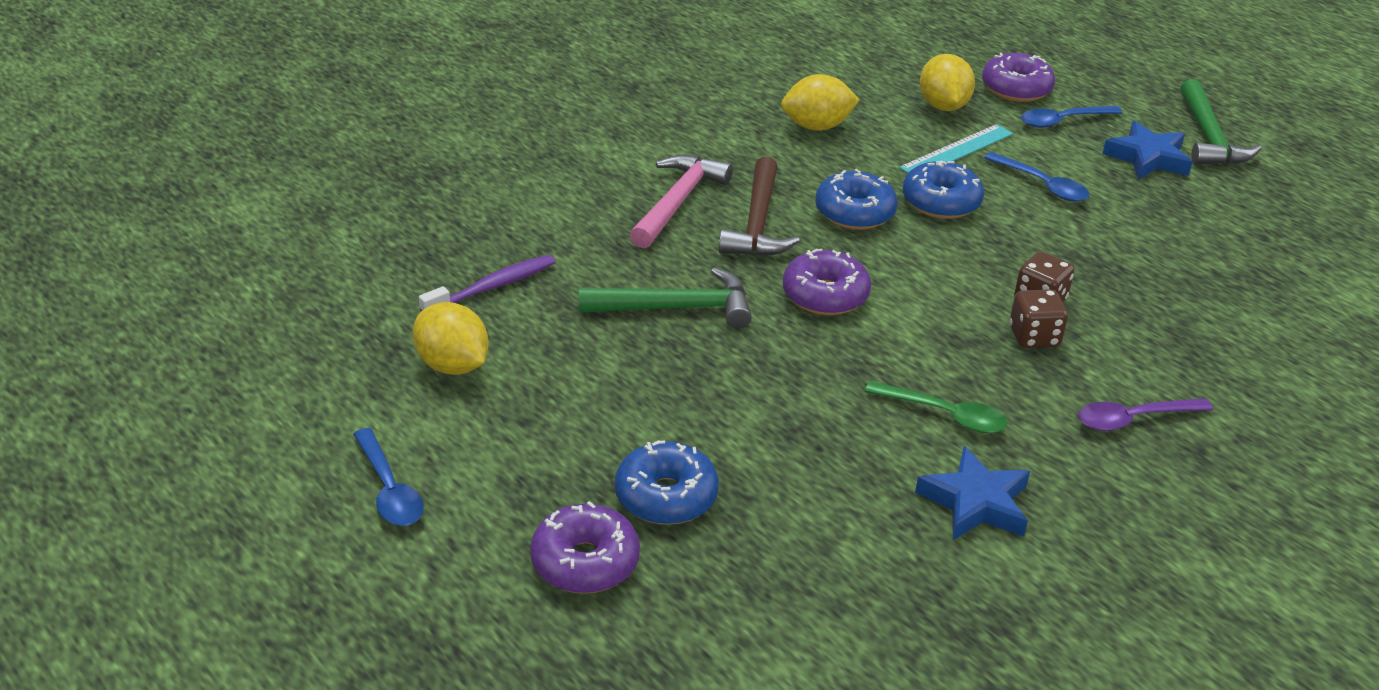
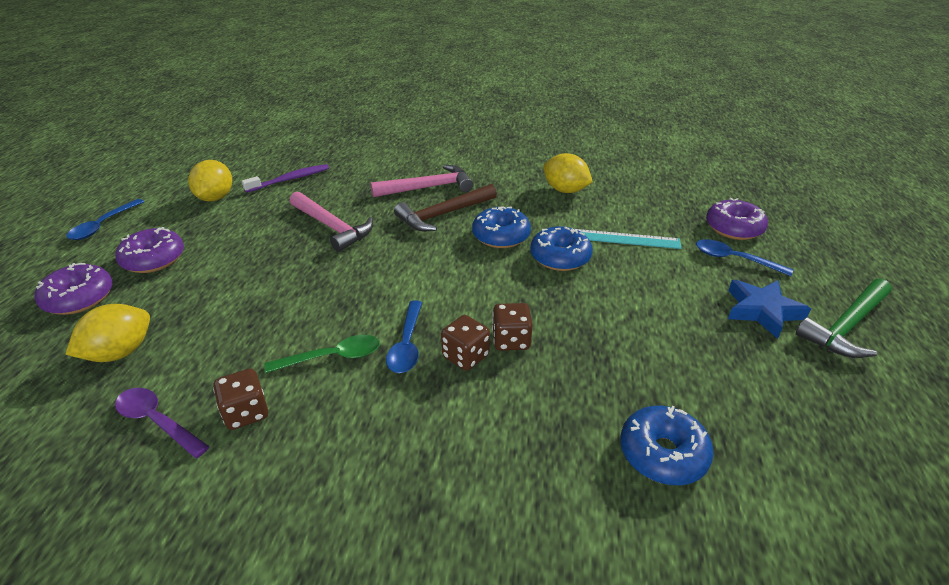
camera: 50 degrees right, 0 degrees up
(493, 287) = (290, 179): purple toothbrush -> purple toothbrush turned 45 degrees counterclockwise
(666, 496) = (156, 297): blue donut -> blue donut (662, 454)
(675, 308) = (332, 227): green hammer -> pink hammer
(825, 295) = (404, 262): purple donut -> purple donut (154, 259)
(943, 106) = (662, 214): yellow lemon -> yellow lemon (120, 352)
(944, 415) = (332, 357): green spoon -> green spoon turned 90 degrees counterclockwise
(975, 502) = (246, 413): blue star -> brown dice
(1042, 185) = (646, 283): blue spoon -> blue spoon (407, 344)
(1134, 419) = (424, 449): purple spoon -> purple spoon (157, 421)

